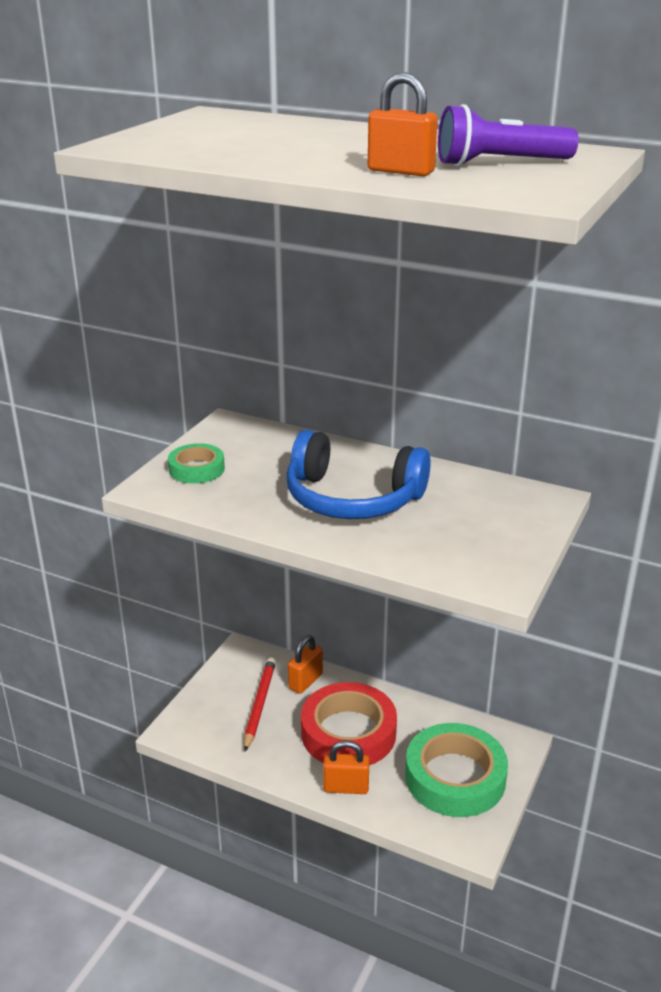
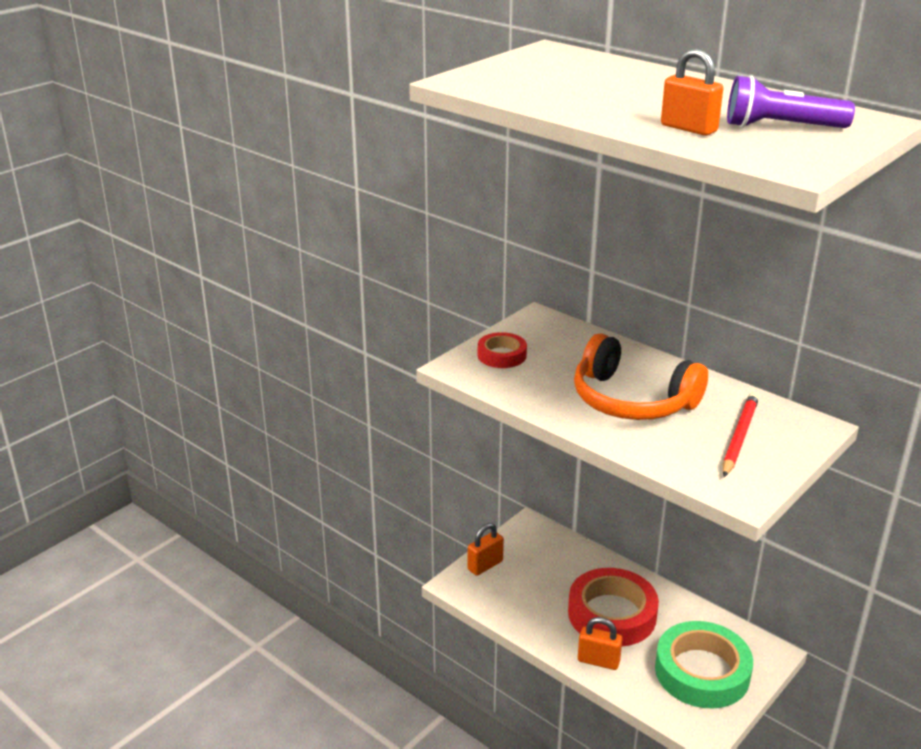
camera: 15 degrees right, 0 degrees up
(196, 469) = (501, 355): green tape -> red tape
(259, 704) = (536, 575): red pencil -> red pencil (739, 437)
(305, 681) = (583, 562): orange padlock -> orange padlock (485, 565)
(352, 498) = (632, 400): blue headphones -> orange headphones

